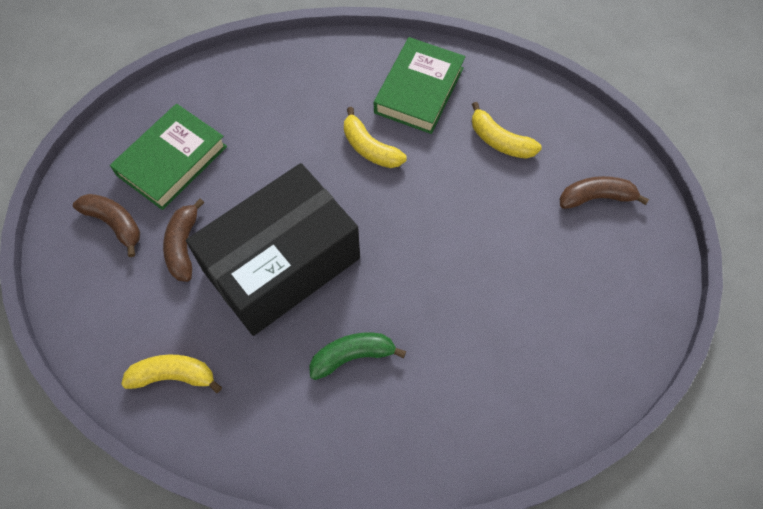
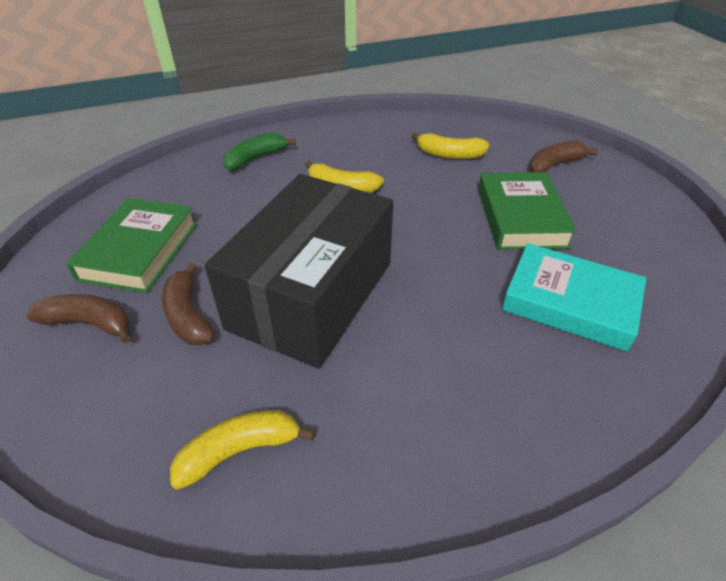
camera: 25 degrees left, 20 degrees down
(352, 356) = (443, 346): green banana -> green banana (255, 159)
(419, 90) = (358, 144): green book -> green book (521, 217)
(481, 361) = (569, 302): none -> turquoise book

